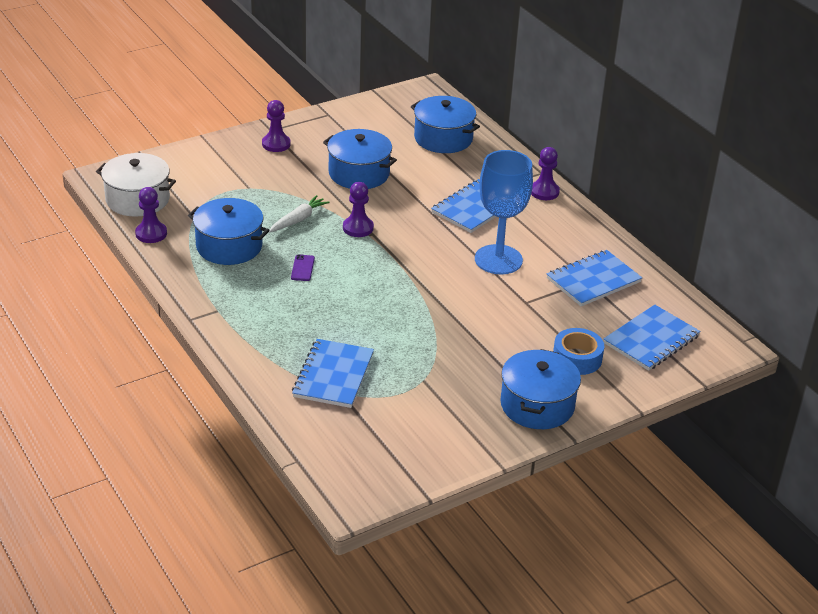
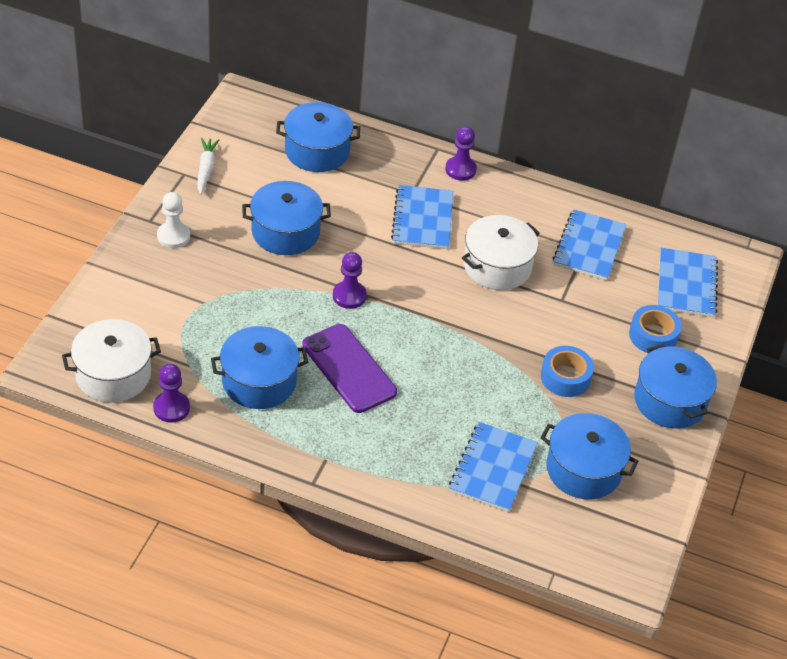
camera: 40 degrees left, 10 degrees up
(276, 144) = (173, 236): purple pawn -> white pawn
(298, 220) = (288, 315): white carrot -> white carrot (206, 169)
(302, 268) = (349, 368): purple phone -> purple phone, size x2.41
(333, 375) = (493, 468): blue notebook -> blue notebook turned 45 degrees clockwise
(405, 411) = (583, 469): none -> blue pot
(465, 349) = (565, 377): none -> blue tape
(498, 260) = (497, 266): blue goblet -> white pot

